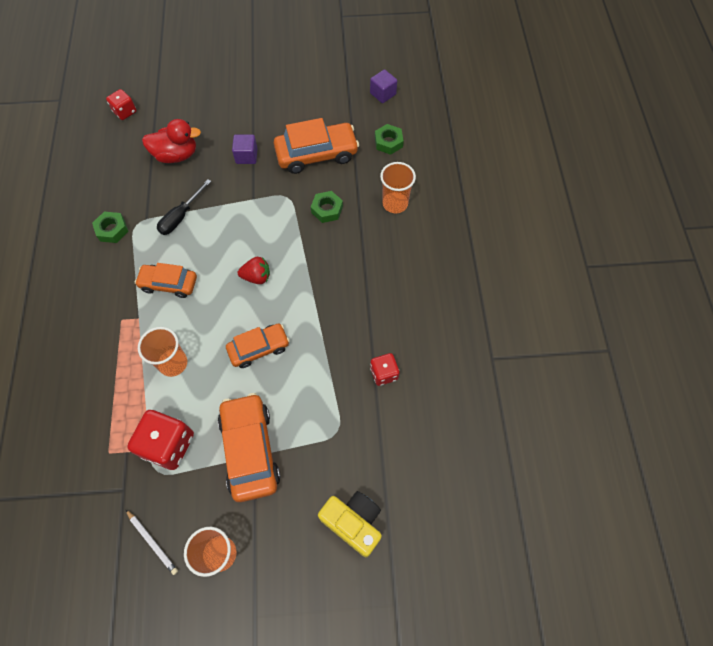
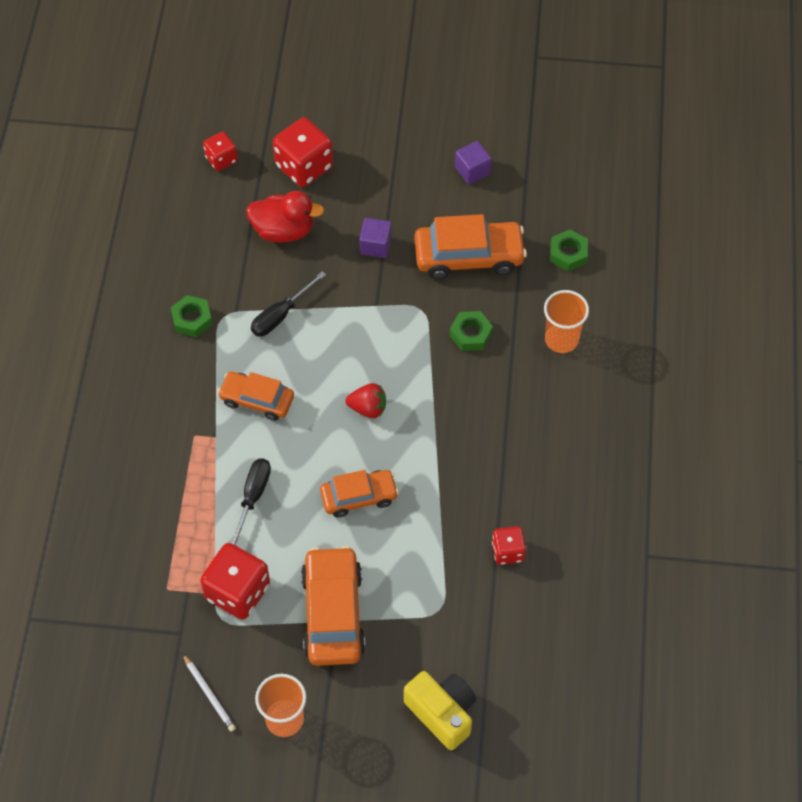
camera: 10 degrees right, 5 degrees down
(173, 363) = (252, 498): orange cup -> black screwdriver
(187, 108) = (304, 166): none -> red dice
(383, 94) = (573, 183): purple cube -> purple cube (472, 170)

